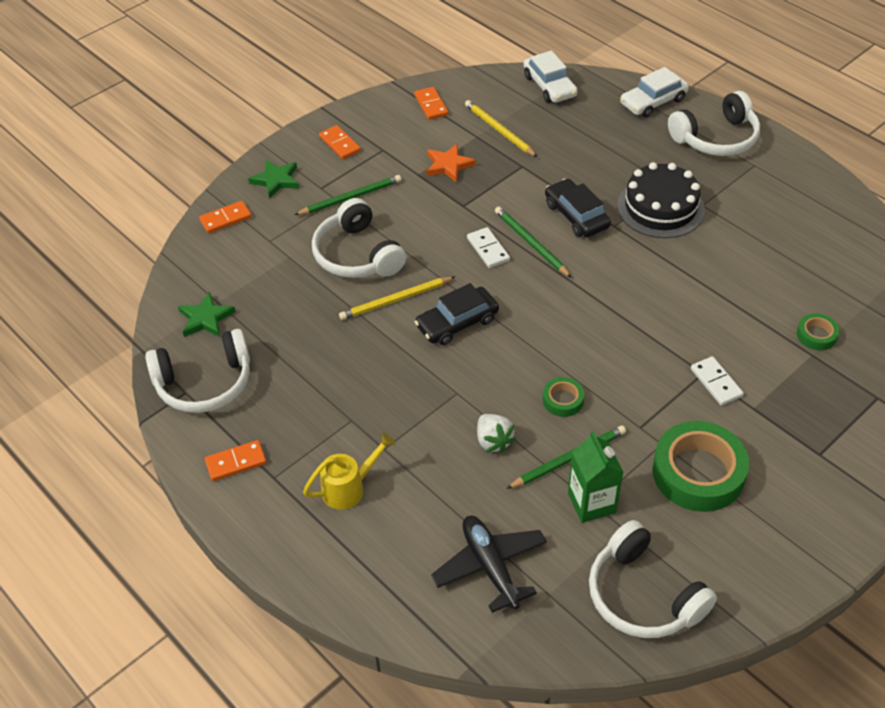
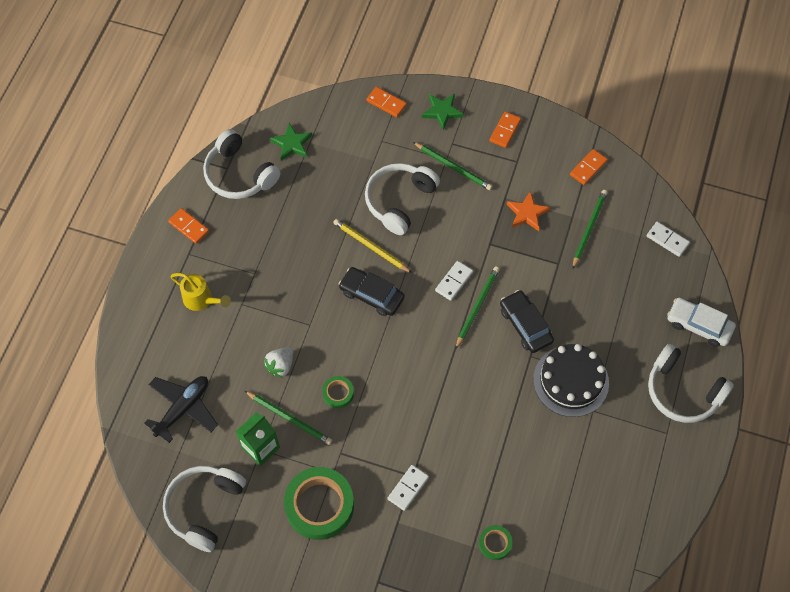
camera: 60 degrees right, 15 degrees up
(499, 130) = (589, 229): yellow pencil -> green pencil
(549, 86) = (667, 240): white car -> white domino
(576, 215) = (525, 325): black car -> black car turned 60 degrees counterclockwise

